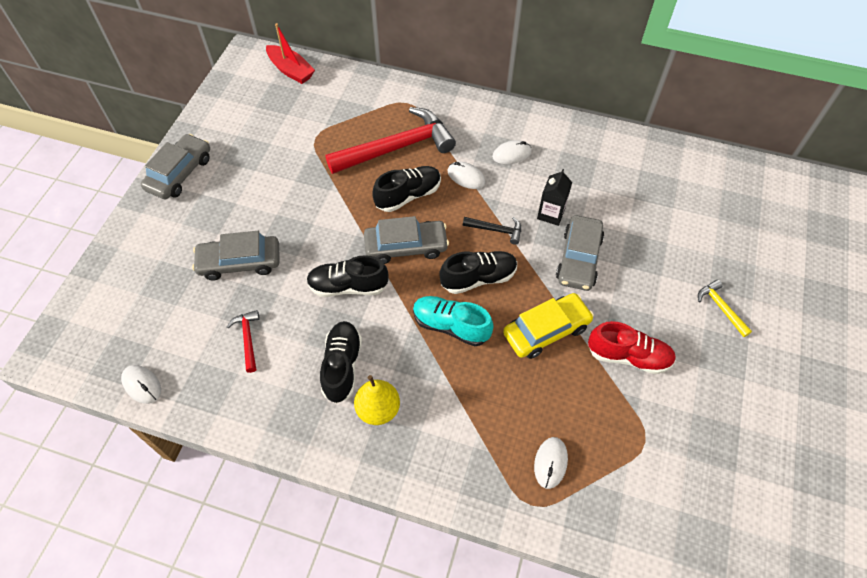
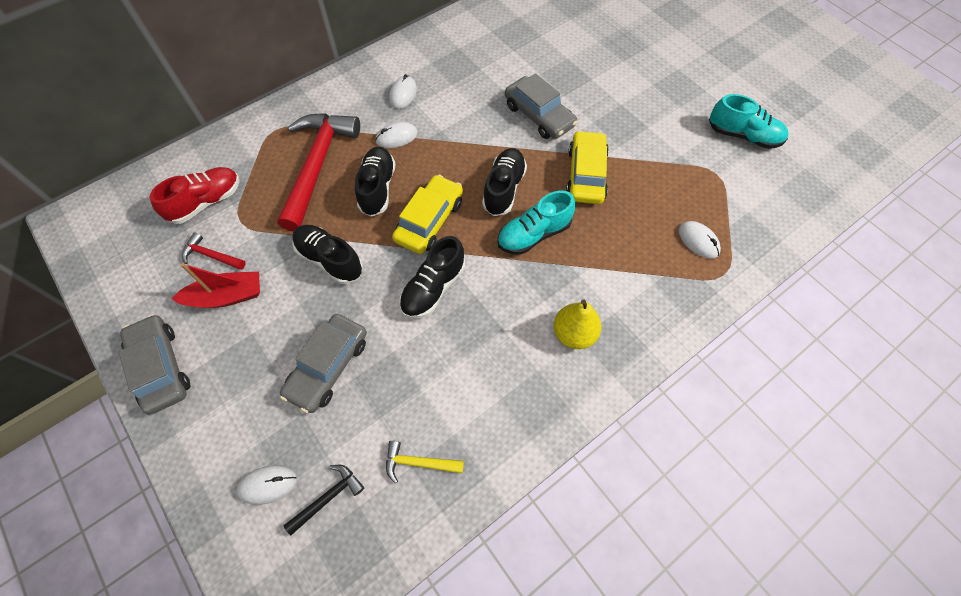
camera: 55 degrees left, 5 degrees up
(142, 385) = (398, 538): white mouse -> white mouse (268, 485)
(248, 339) = (422, 405): red hammer -> red hammer (211, 255)
(291, 70) = (133, 196): red boat -> red boat (226, 296)
(342, 366) = (512, 338): black shoe -> black shoe (330, 260)
(406, 247) = (429, 221): grey car -> yellow car
(496, 230) = (468, 149): black hammer -> black hammer (328, 497)
(551, 214) = (483, 106): black carton -> none
(628, 356) = (644, 140): red shoe -> red shoe (206, 202)
(717, 443) = (743, 136): none -> turquoise shoe
(721, 308) = (643, 65): yellow hammer -> yellow hammer (419, 463)

